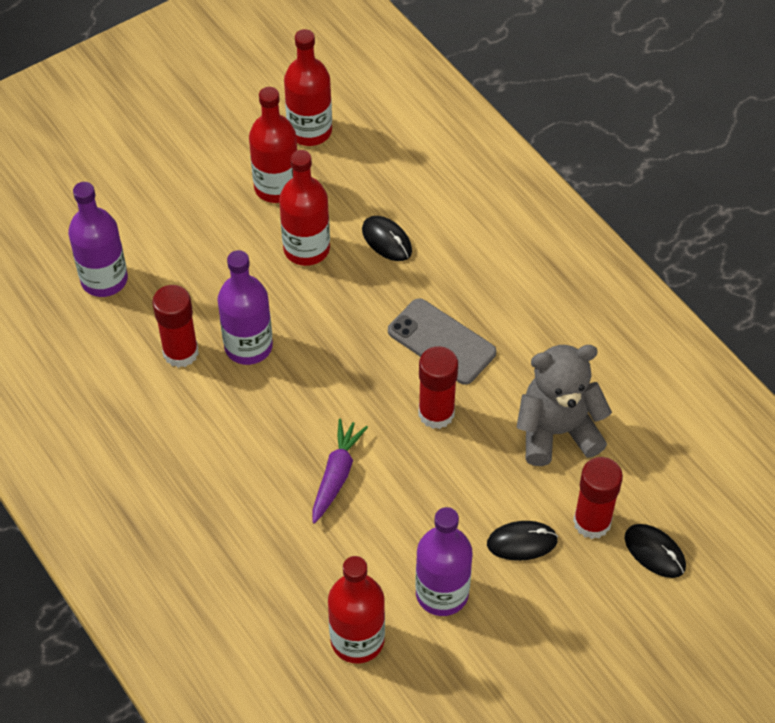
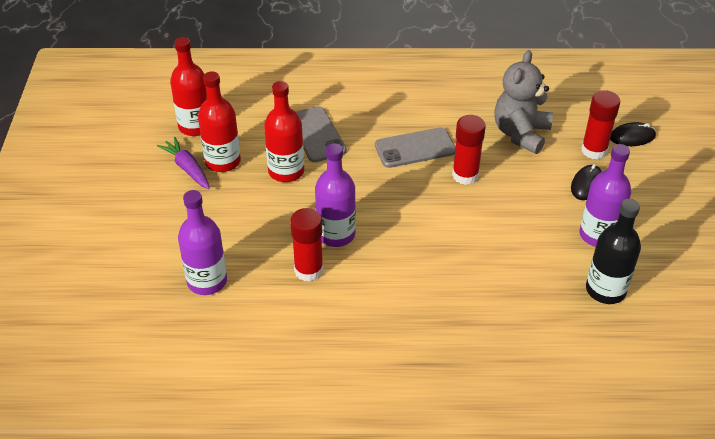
camera: 55 degrees left, 10 degrees down
(336, 475) = (474, 241): purple carrot -> purple carrot (187, 168)
(357, 640) = (605, 290): red bottle -> black bottle
(386, 240) = (316, 134): black mouse -> grey phone

